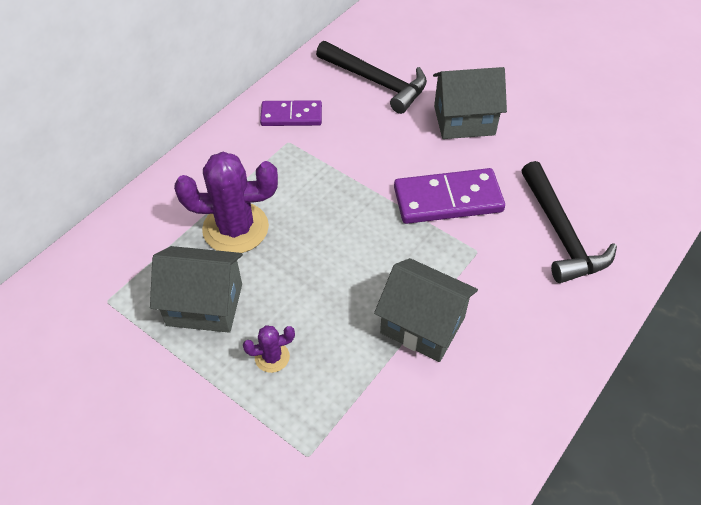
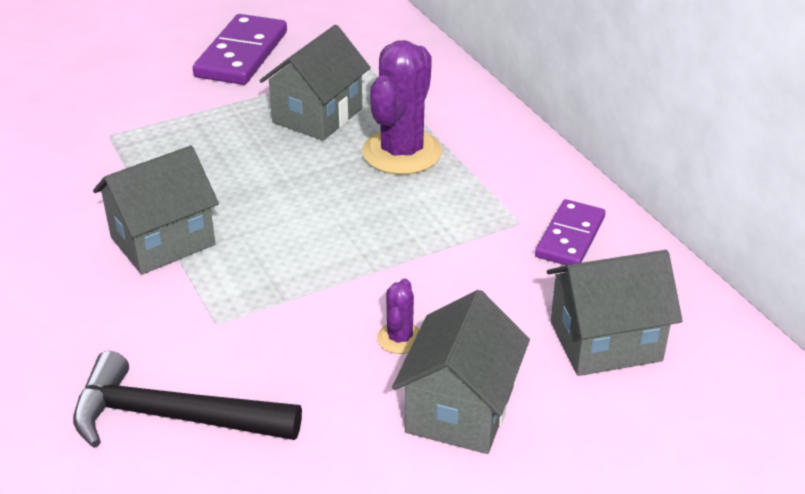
camera: 115 degrees right, 15 degrees down
(272, 357) = (222, 139): purple cactus -> purple cactus (400, 338)
(376, 82) = (605, 341): black hammer -> grey house
(448, 200) = (317, 328): purple domino -> purple domino (241, 54)

